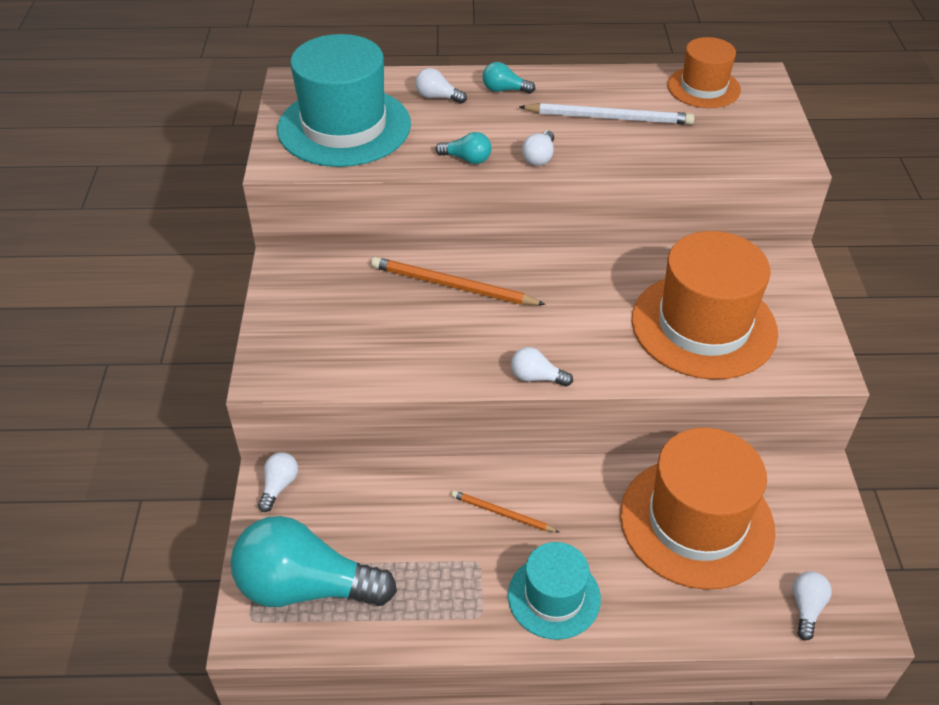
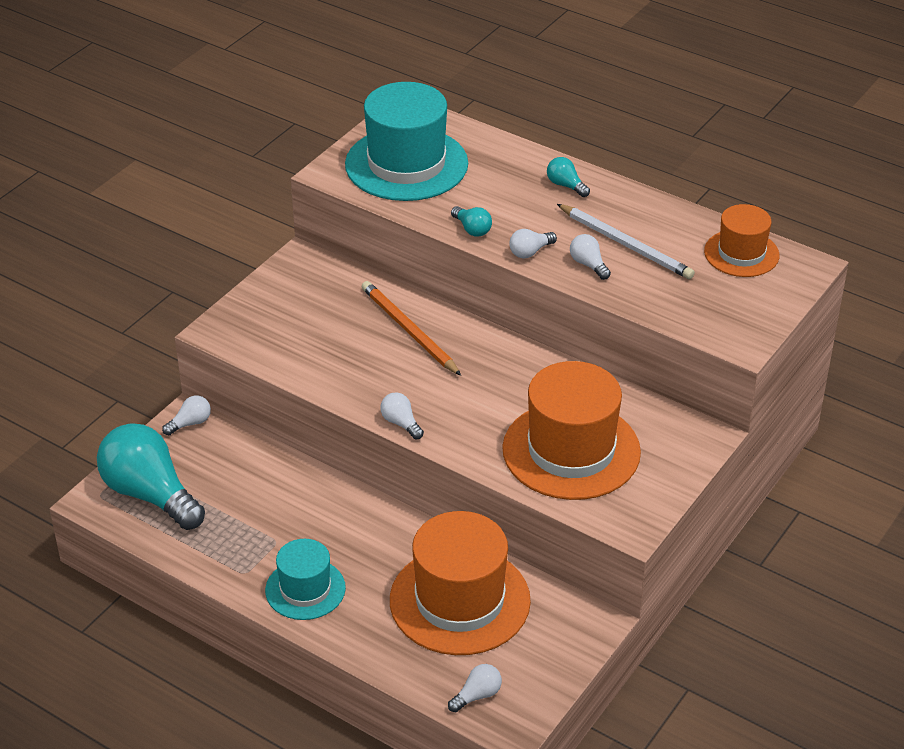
camera: 35 degrees right, 5 degrees down
(437, 97) = (504, 169): white light bulb -> white light bulb (588, 264)
(502, 513) = (324, 520): orange pencil -> none

